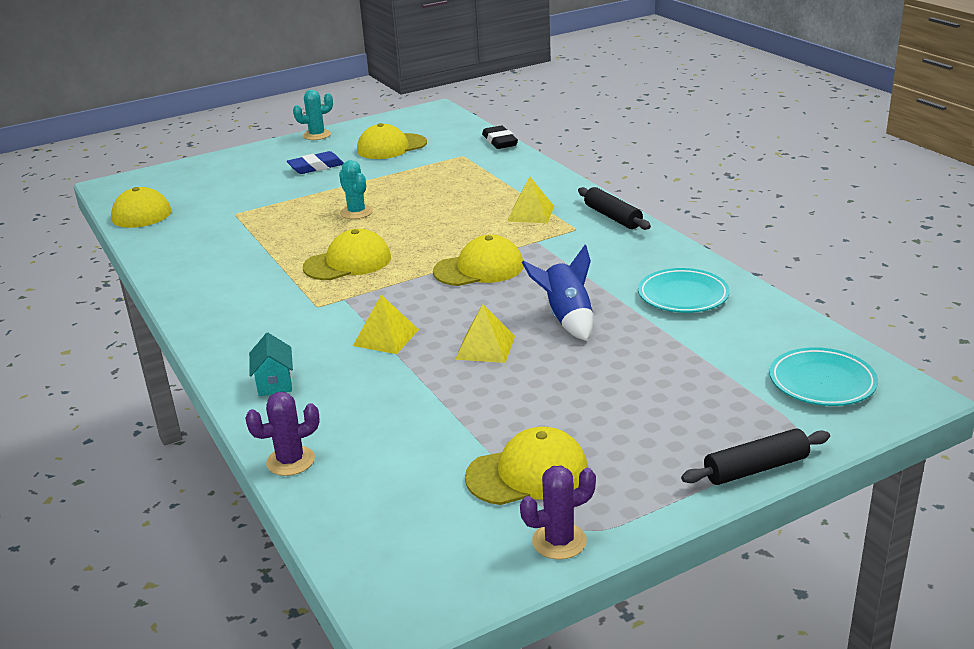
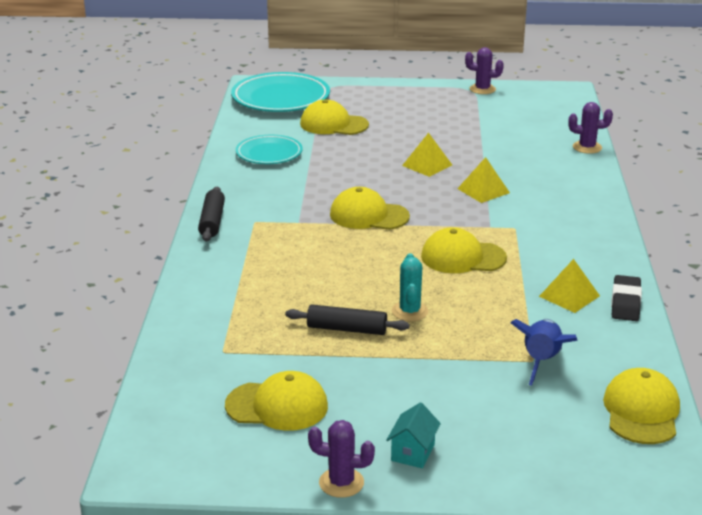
camera: 150 degrees left, 0 degrees up
(274, 383) = (576, 187): turquoise house -> turquoise house (413, 452)
(316, 167) = (395, 406): blue eraser -> none
(317, 135) = (341, 483): turquoise cactus -> purple cactus
(500, 141) = (156, 358): black eraser -> black eraser (625, 302)
(527, 473) = (470, 110): yellow cap -> yellow cap (333, 124)
(531, 213) = (265, 249): yellow pyramid -> yellow pyramid (569, 296)
(567, 319) = (357, 164): blue rocket -> blue rocket (542, 361)
(756, 468) = (367, 84): black rolling pin -> black rolling pin (347, 329)
(822, 382) = (280, 98): turquoise plate -> turquoise plate, size x1.62

